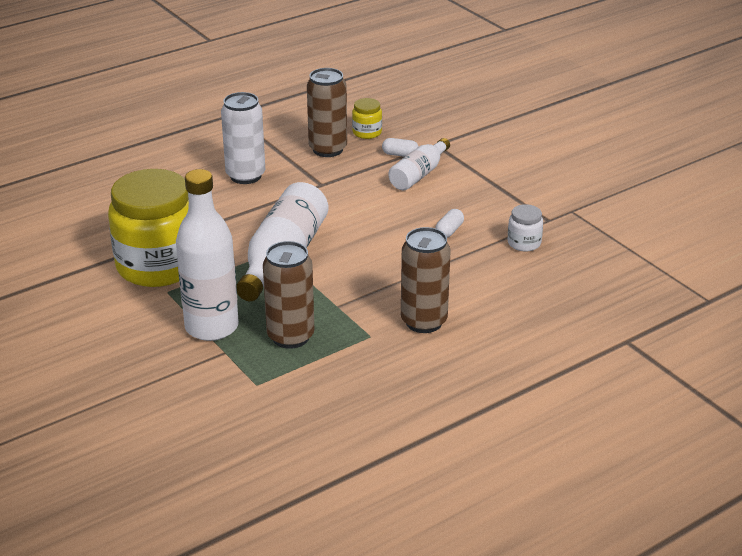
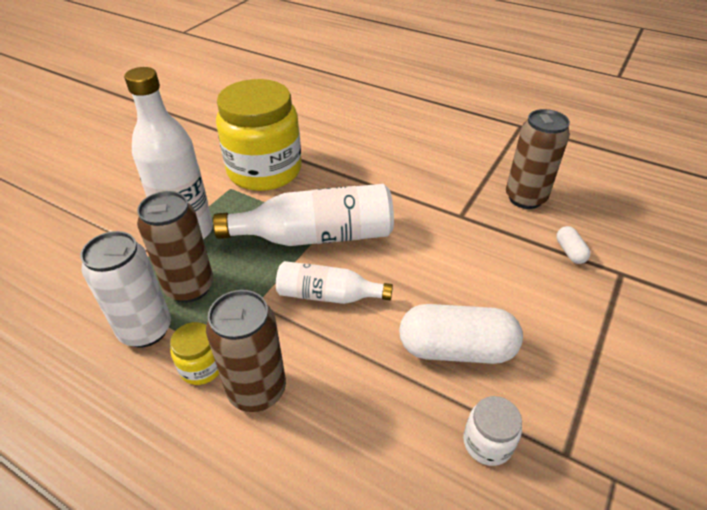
camera: 65 degrees right, 10 degrees up
(245, 176) = (433, 167): white can -> white can (146, 330)
(367, 132) = (584, 213): yellow jar -> yellow jar (202, 367)
(419, 174) = (546, 281): white bottle -> white bottle (328, 295)
(449, 231) = (456, 349): white capsule -> white capsule, size x2.20

